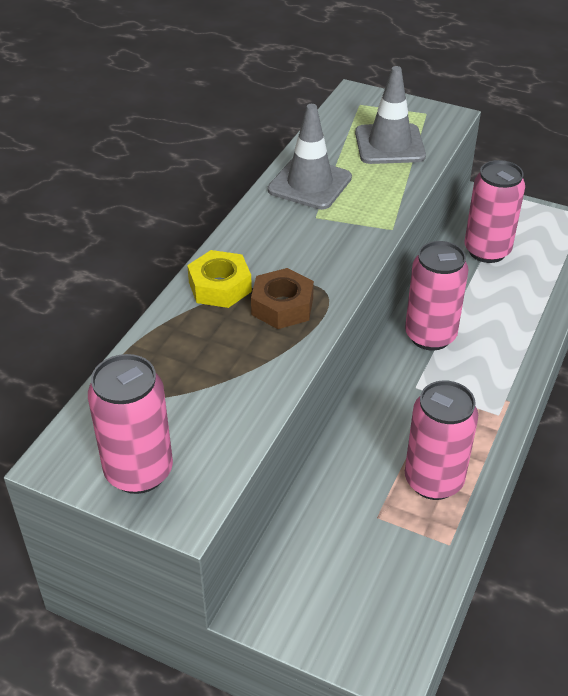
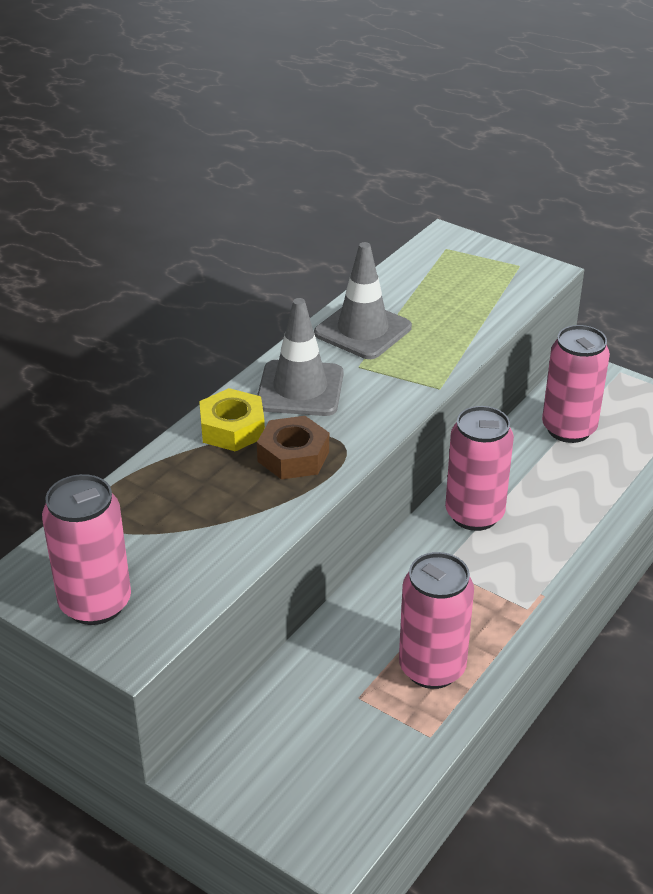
camera: 10 degrees right, 5 degrees down
(389, 144) = (466, 296): grey traffic cone -> grey traffic cone (300, 389)

